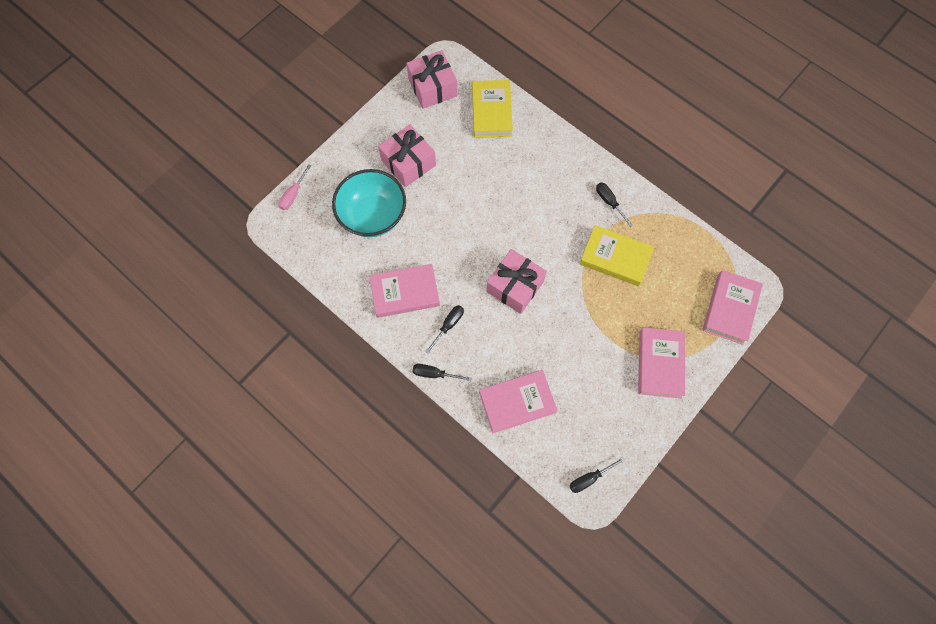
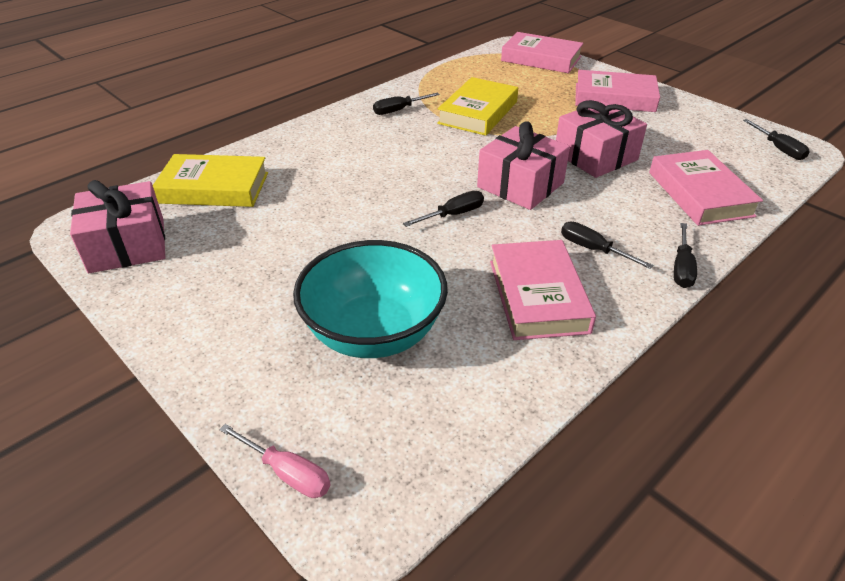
camera: 85 degrees left, 30 degrees down
(408, 163) = (272, 281): pink gift -> pink gift (595, 156)
(476, 246) = (453, 215): none -> black screwdriver

